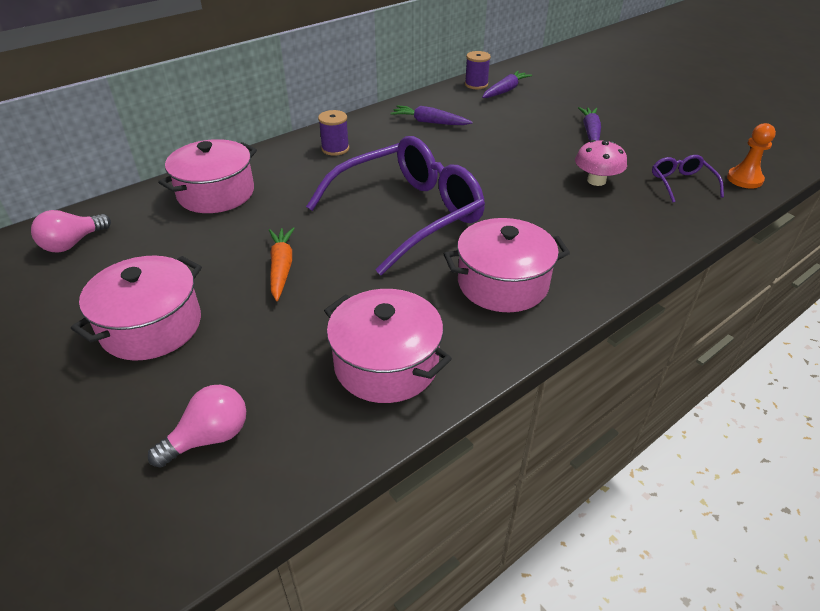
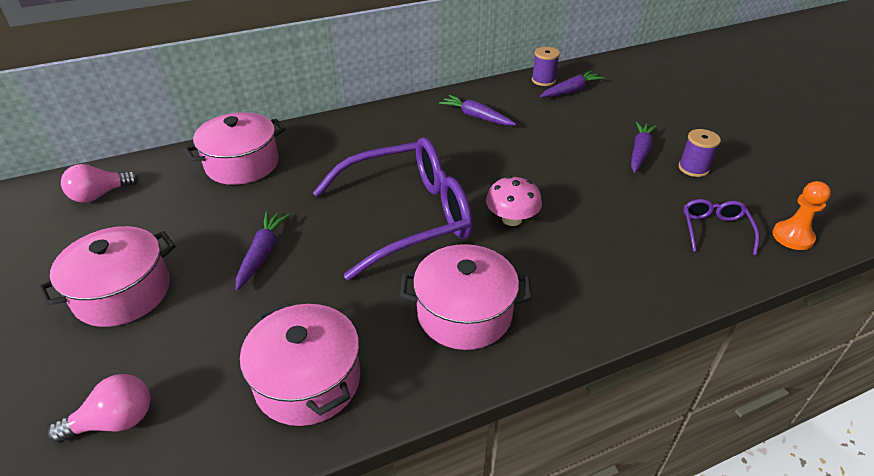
camera: 15 degrees right, 0 degrees up
(281, 267) = (262, 253): orange carrot -> purple carrot
(335, 149) = (371, 133): purple spool -> purple spool (693, 168)
(596, 181) = (619, 211): pink mushroom -> pink mushroom (511, 219)

